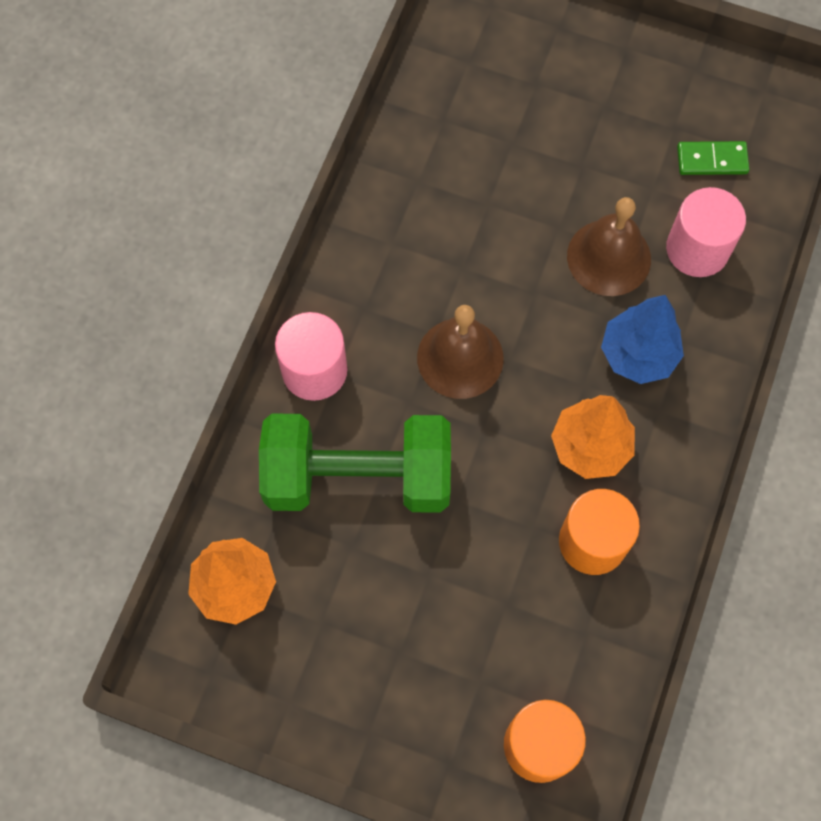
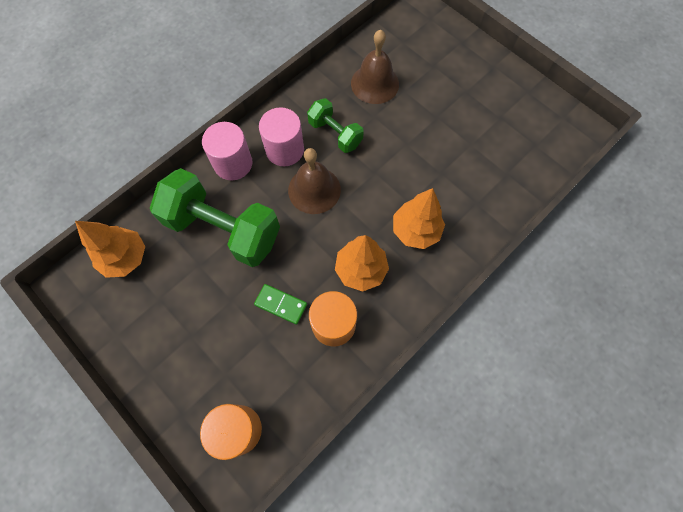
camera: 25 degrees right, 0 degrees up
(444, 257) = (335, 134): none -> green dumbbell
(609, 257) = (426, 171): brown bell -> brown bell (375, 83)
(638, 355) = (415, 230): blue tree -> orange tree
(697, 249) = (480, 187): pink cylinder -> pink cylinder (285, 150)
(712, 160) = (513, 143): green domino -> green domino (281, 304)

